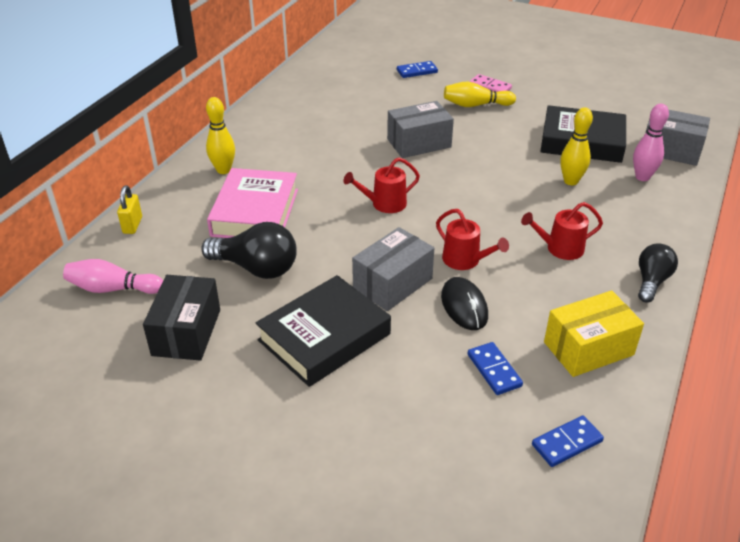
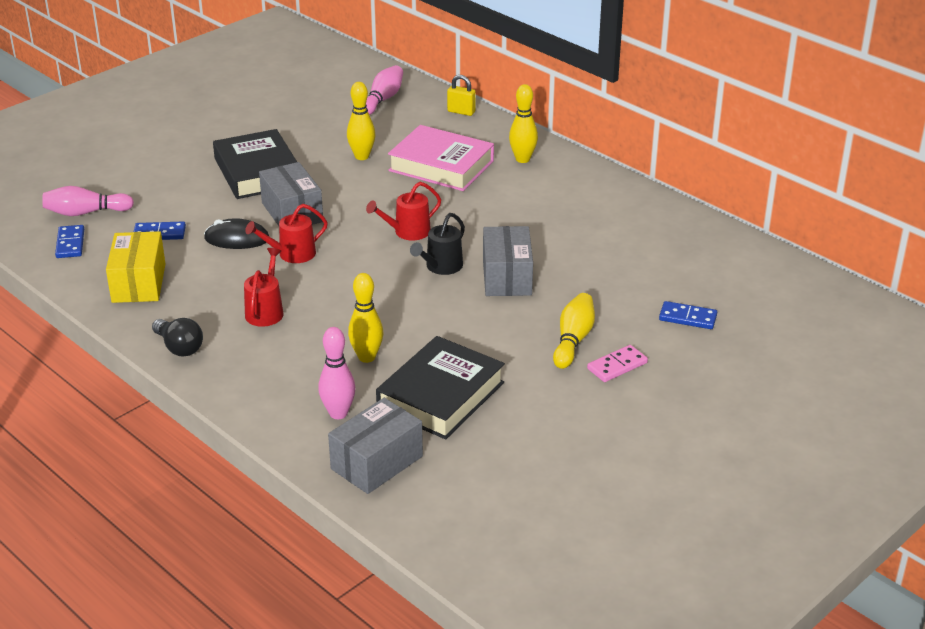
camera: 110 degrees right, 5 degrees down
(186, 332) = (310, 122): black box -> none
(256, 268) = (362, 156): black light bulb -> yellow bowling pin
(384, 204) = (408, 232): red watering can -> red watering can turned 120 degrees counterclockwise
(417, 71) = (687, 317): blue domino -> blue domino turned 75 degrees counterclockwise
(426, 175) = (441, 267): none -> black watering can
(496, 461) = (85, 212): none -> pink bowling pin

